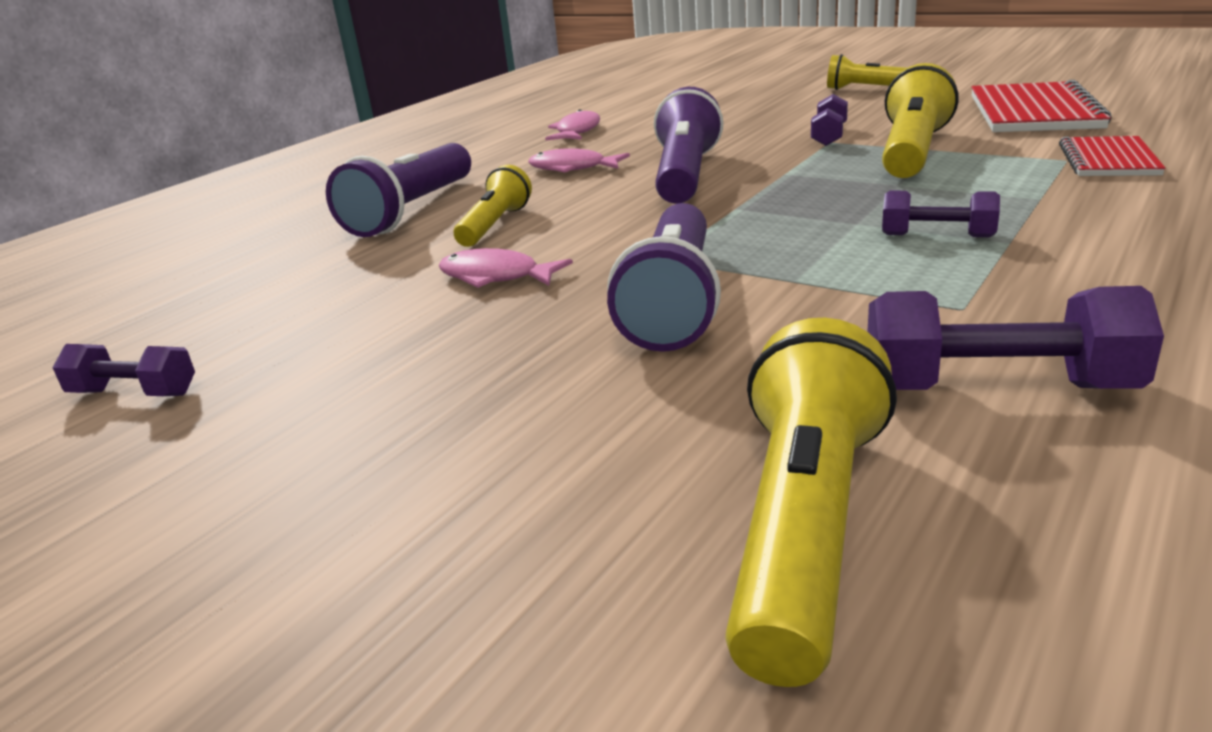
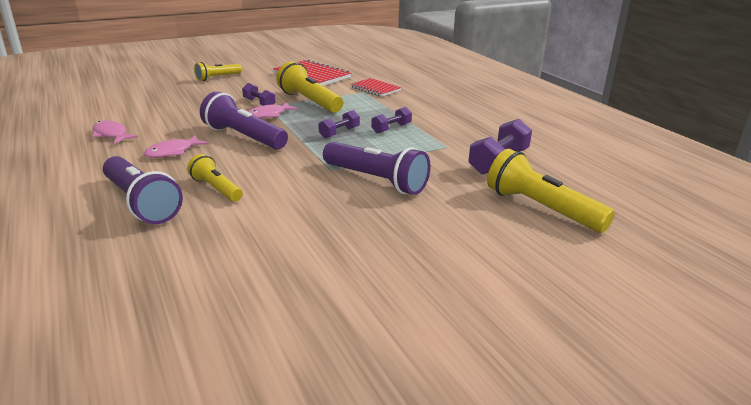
camera: 65 degrees left, 0 degrees up
(134, 393) = (270, 327): purple dumbbell -> purple dumbbell (339, 133)
(496, 277) = (286, 204): pink fish -> pink fish (268, 115)

